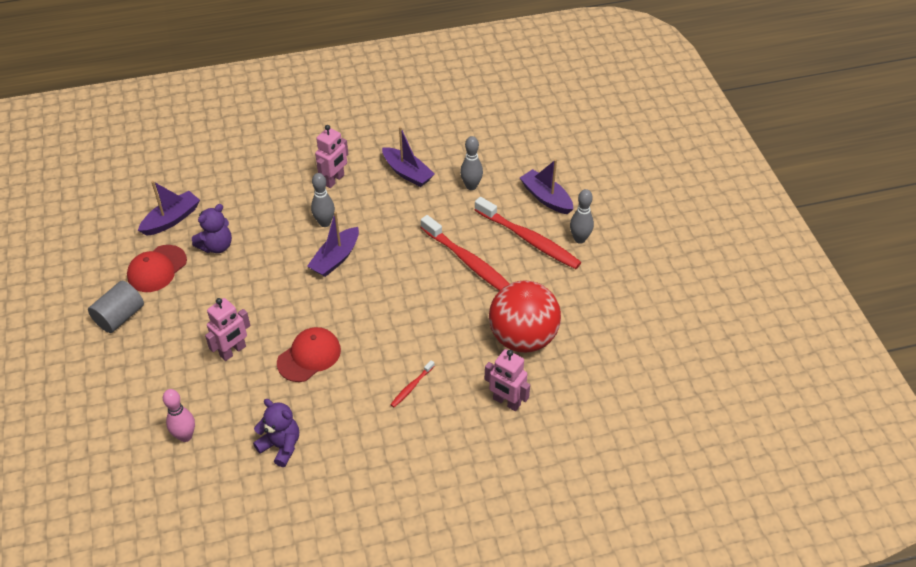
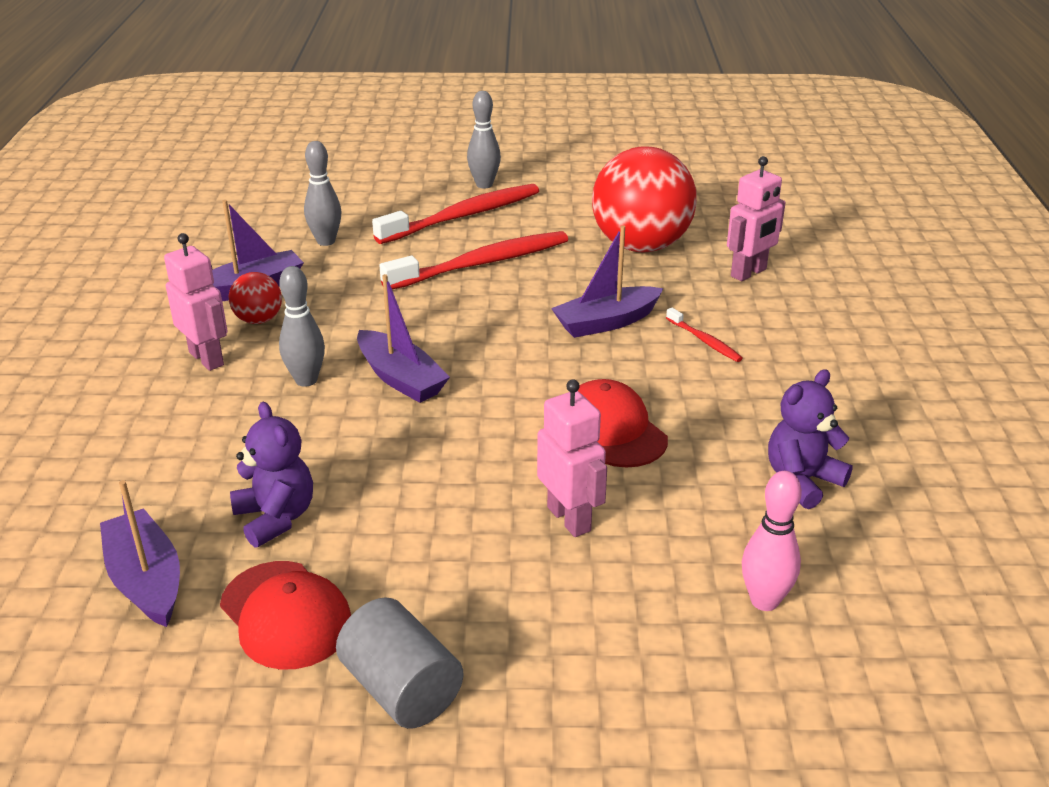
camera: 75 degrees left, 15 degrees down
(376, 186) = (258, 320): none -> red ball
(546, 198) = (393, 194): purple boat -> purple boat (606, 322)

